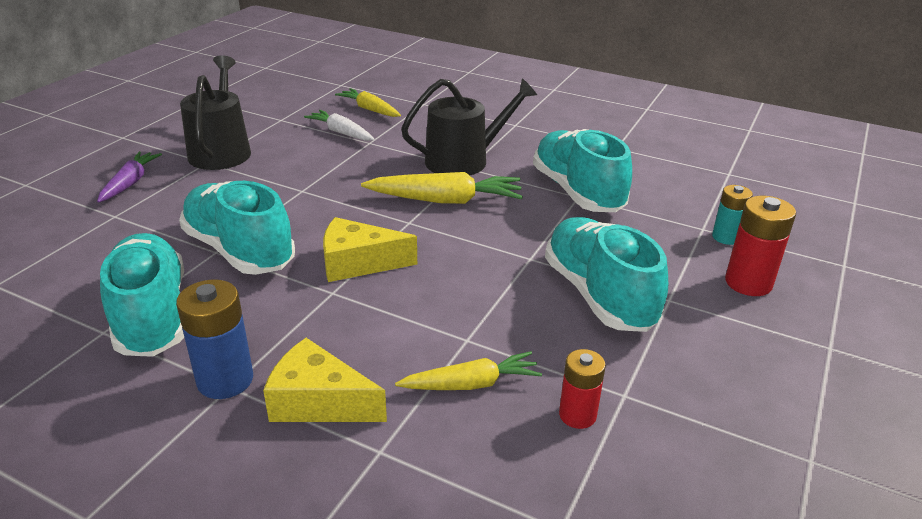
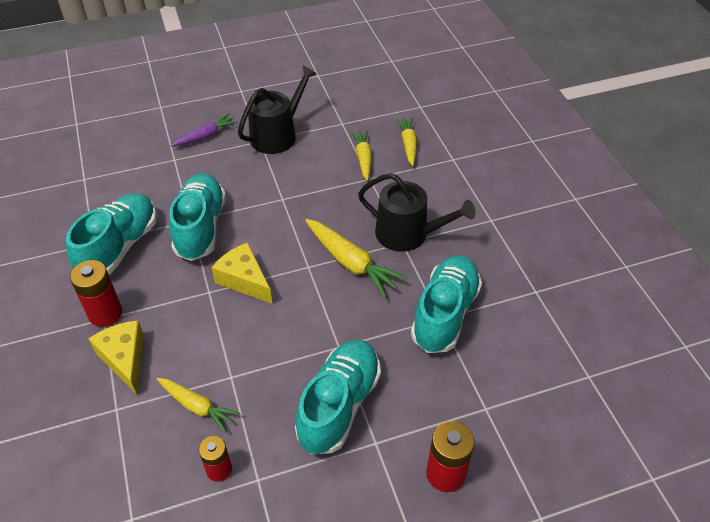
camera: 45 degrees right, 15 degrees up
(225, 380) = (105, 313): blue battery -> red battery
(341, 132) = (363, 158): white carrot -> yellow carrot
(726, 237) = (490, 428): turquoise battery -> none

